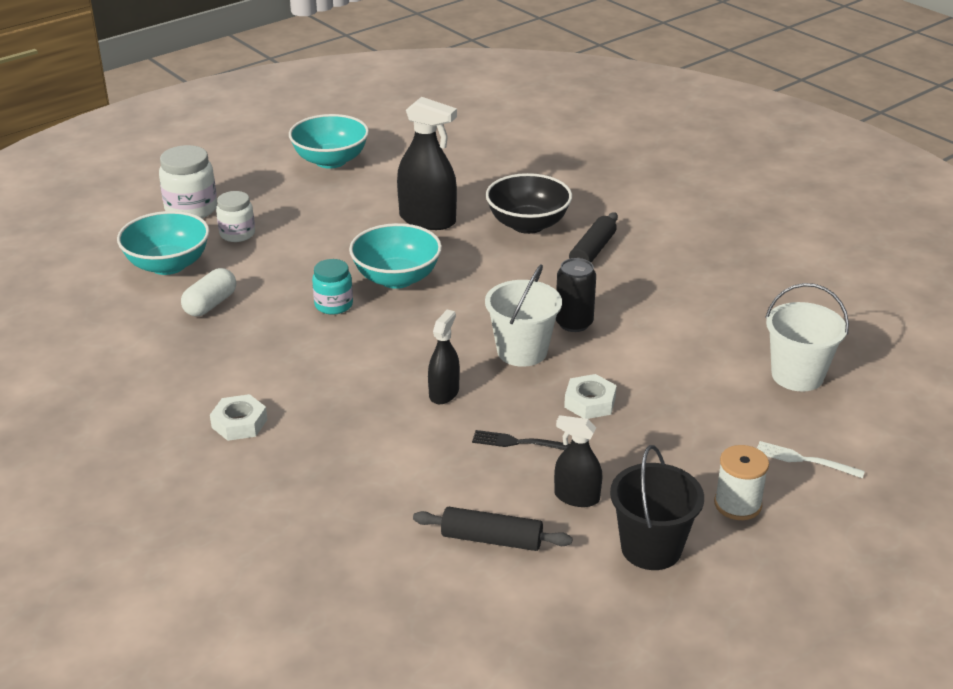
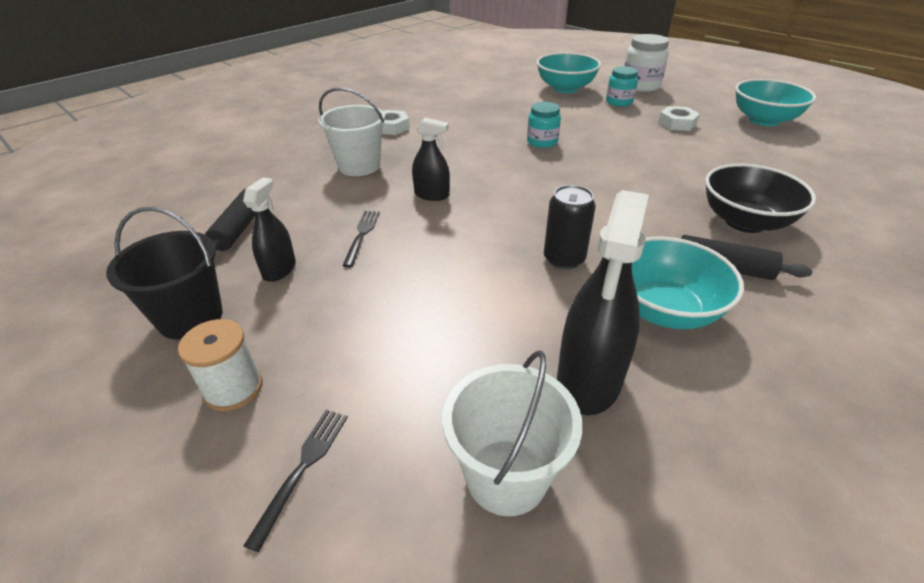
camera: 85 degrees right, 5 degrees up
(210, 304) = (524, 104): white capsule -> none
(237, 234) = (619, 102): white jar -> turquoise jar
(396, 278) = (594, 162): turquoise bowl -> turquoise bowl (663, 310)
(427, 220) = (704, 168): black spray bottle -> black spray bottle (589, 380)
(522, 351) = (503, 229): white bucket -> white bucket (359, 166)
(590, 402) = (424, 273): white nut -> white nut (677, 123)
(803, 460) = (303, 467): white fork -> black fork

